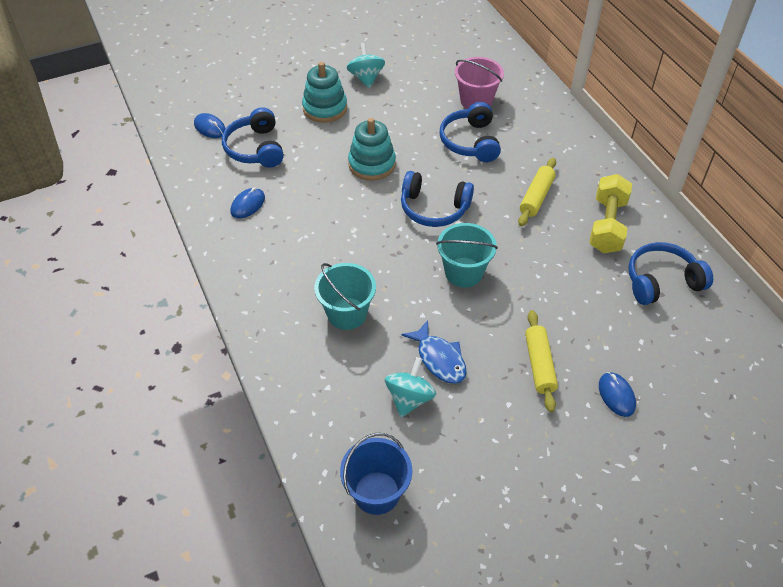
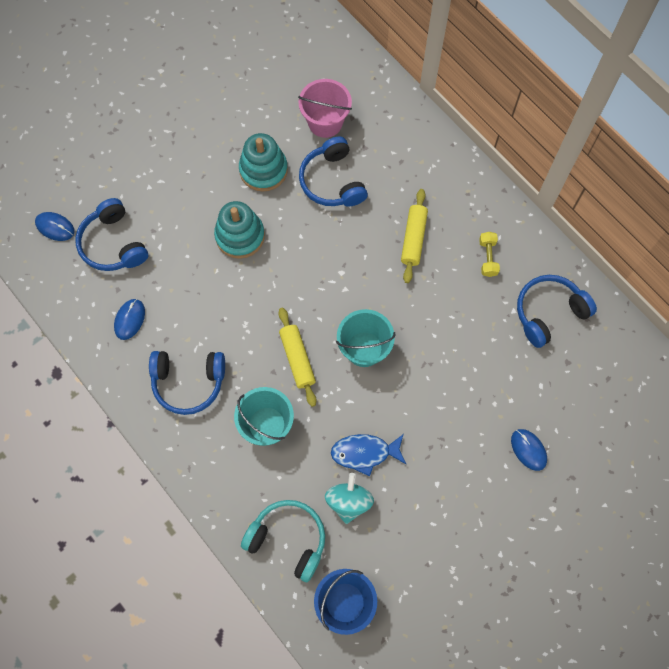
camera: 15 degrees left, 20 degrees up
(325, 108) = (169, 171): turquoise stacking toy -> turquoise stacking toy (263, 170)
(335, 418) = (288, 539): none -> turquoise headphones
(366, 78) = (200, 116): turquoise spinning top -> none
(434, 208) = (317, 278): blue headphones -> blue headphones (188, 382)
(439, 359) = (365, 453): blue fish -> blue fish turned 135 degrees clockwise
(539, 365) = (455, 435): yellow rolling pin -> yellow rolling pin (297, 359)
(607, 225) = (488, 257): yellow dumbbell -> yellow dumbbell, size x0.53

